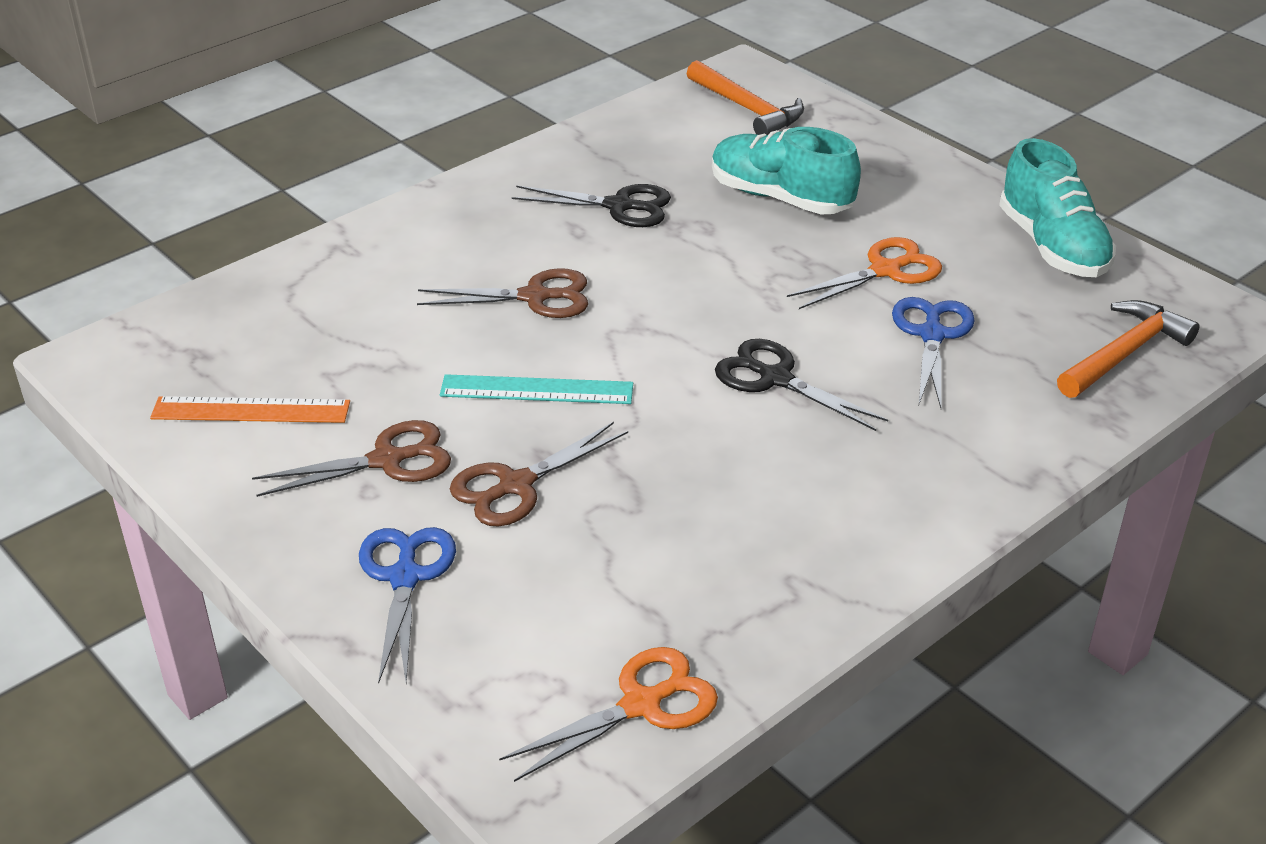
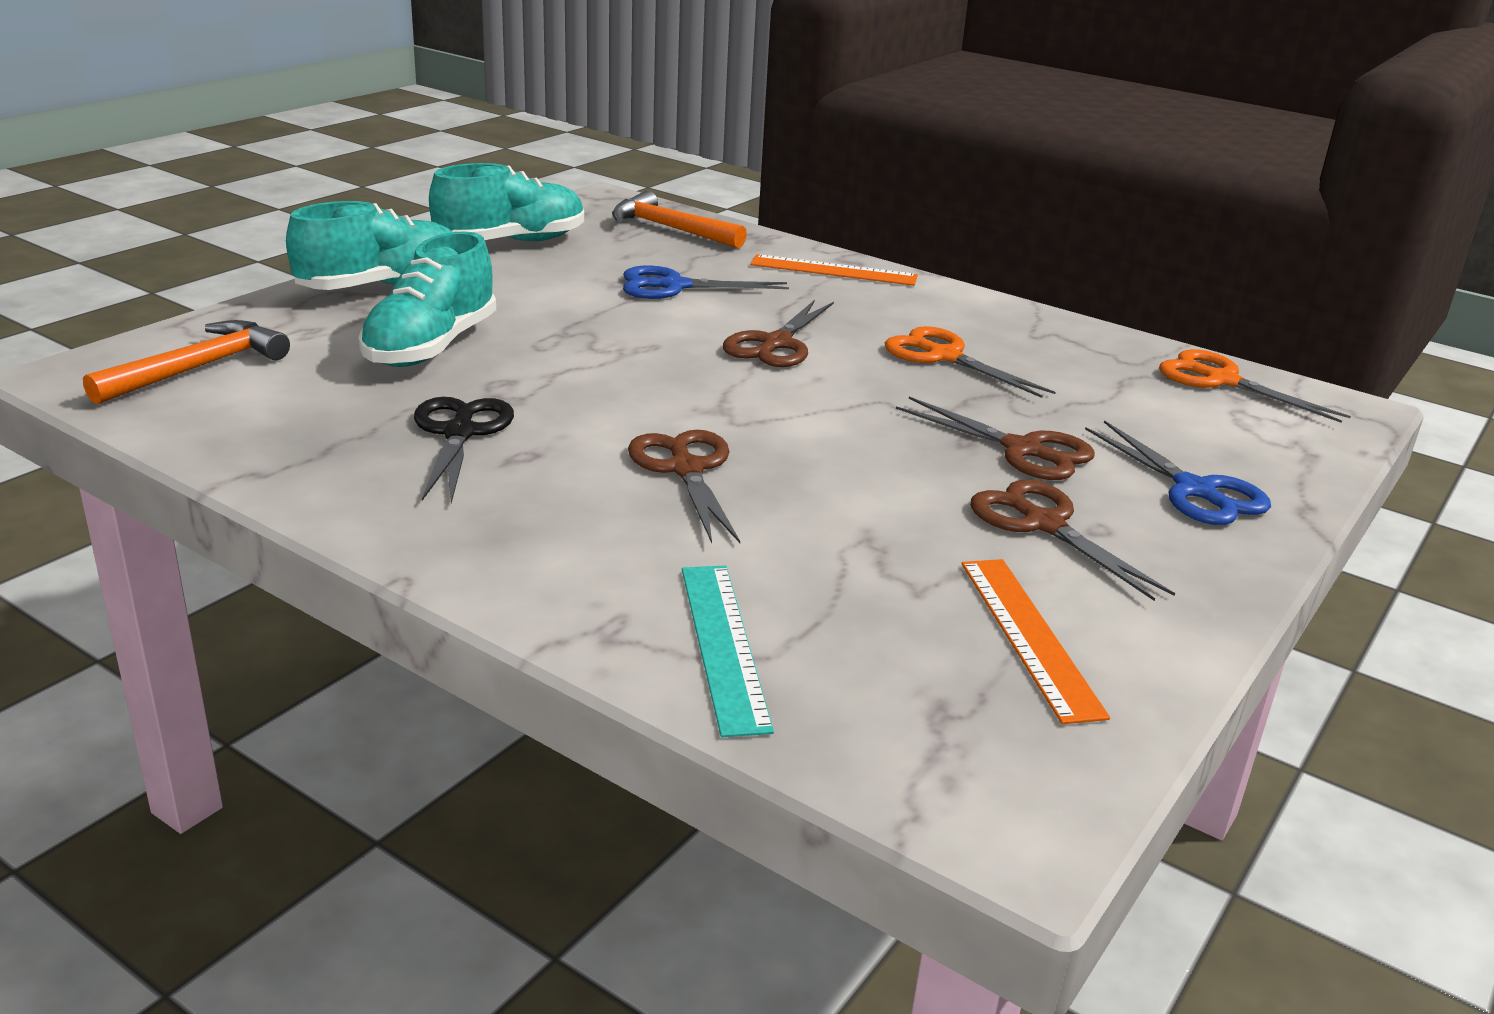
camera: 105 degrees left, 10 degrees down
(405, 576) = (1195, 491): blue scissors -> blue scissors turned 105 degrees counterclockwise
(536, 390) = (865, 452): turquoise ruler -> turquoise ruler (724, 645)
(774, 378) = (775, 344): black scissors -> brown scissors
(886, 270) = (570, 301): orange scissors -> orange scissors (943, 356)
(918, 177) = (382, 286): none -> turquoise shoe
(996, 457) = (833, 270): none -> orange ruler

